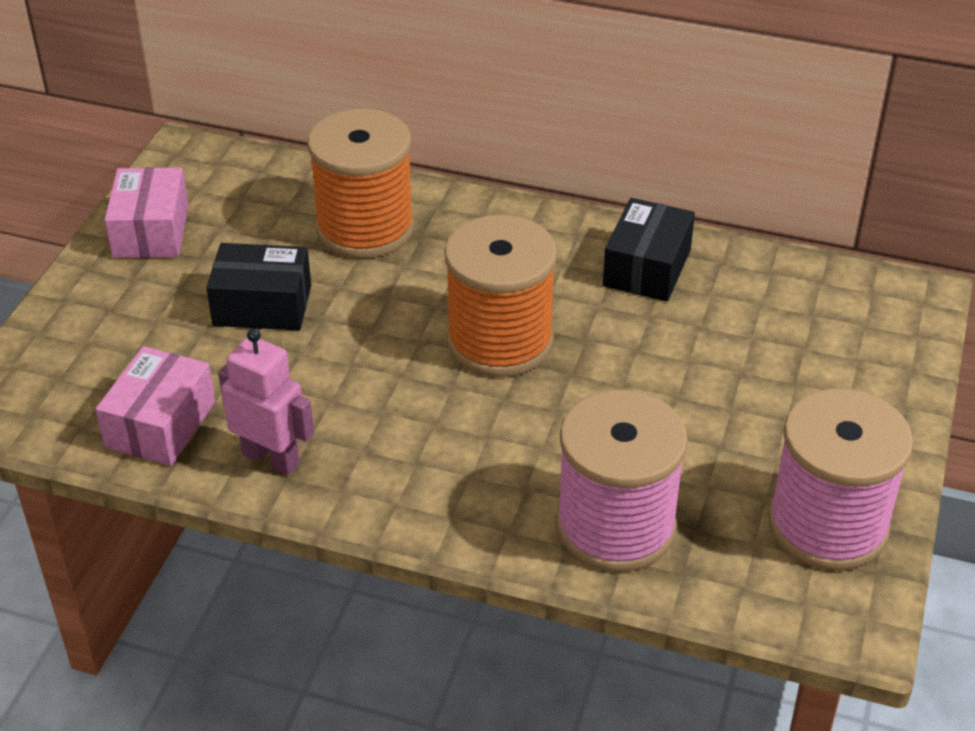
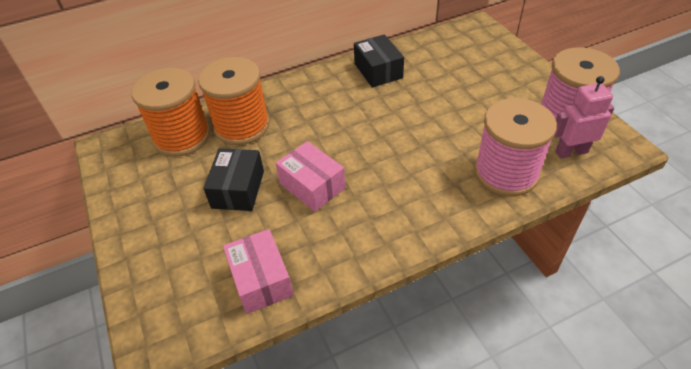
camera: 40 degrees left, 5 degrees up
(151, 231) = (133, 193): pink box -> pink box (312, 186)
(262, 305) = (238, 189): black box -> black box turned 45 degrees counterclockwise
(271, 458) = (336, 254): pink robot -> pink robot (571, 152)
(500, 341) = (363, 134): orange spool -> orange spool (182, 137)

